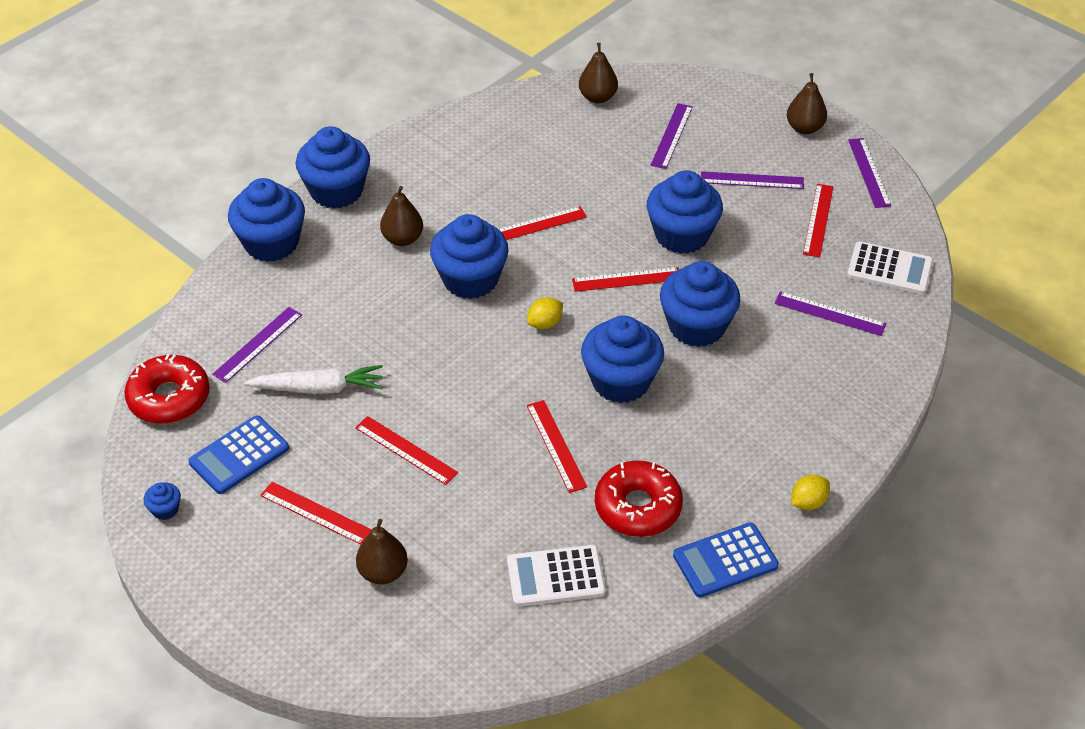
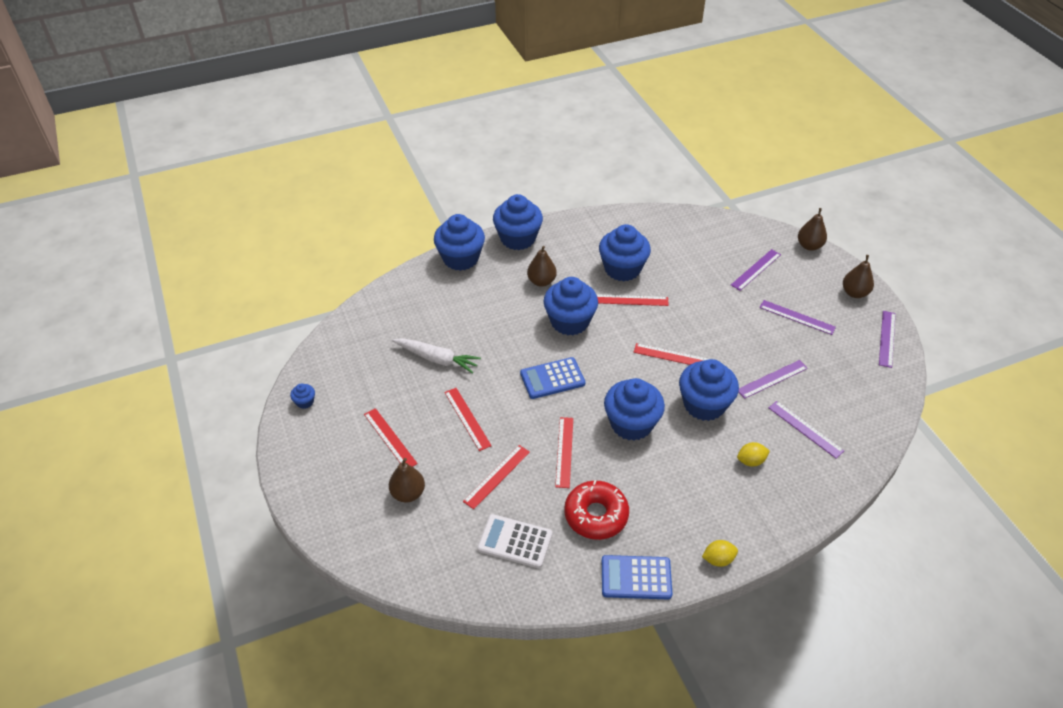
camera: 25 degrees right, 0 degrees up
(169, 398) = (347, 333): red donut -> none
(239, 455) = (366, 384): blue calculator -> blue calculator (552, 378)
(257, 344) = (417, 318): purple ruler -> purple ruler (772, 379)
(545, 323) = (602, 367): yellow lemon -> yellow lemon (751, 461)
(597, 97) = (718, 229): brown pear -> brown pear (809, 246)
(682, 235) = (727, 339): blue cupcake -> blue cupcake (622, 269)
(818, 220) = (831, 360): red ruler -> red ruler (497, 476)
(889, 269) = (867, 412): white calculator -> none

